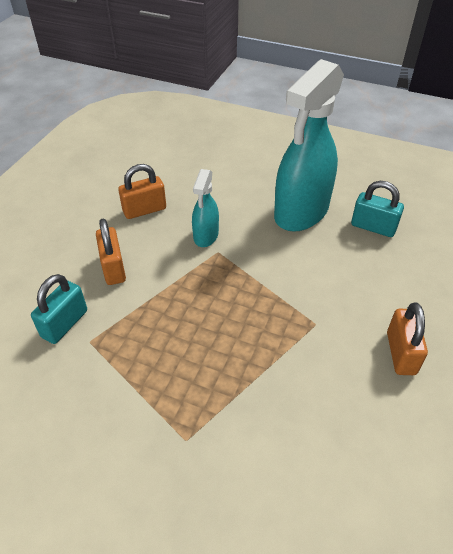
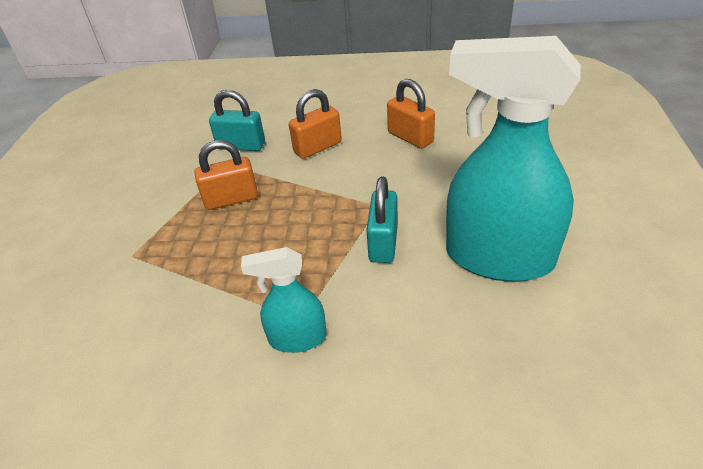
camera: 75 degrees right, 5 degrees down
(206, 236) = (398, 189): turquoise spray bottle -> turquoise spray bottle (297, 338)
(373, 227) = (525, 346): turquoise padlock -> turquoise padlock (383, 243)
(401, 353) = (280, 422): orange padlock -> orange padlock (231, 199)

